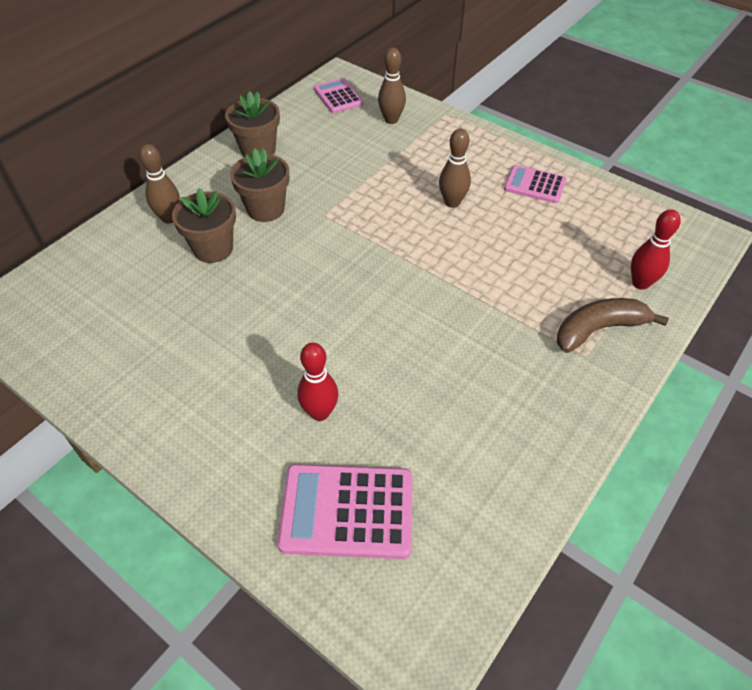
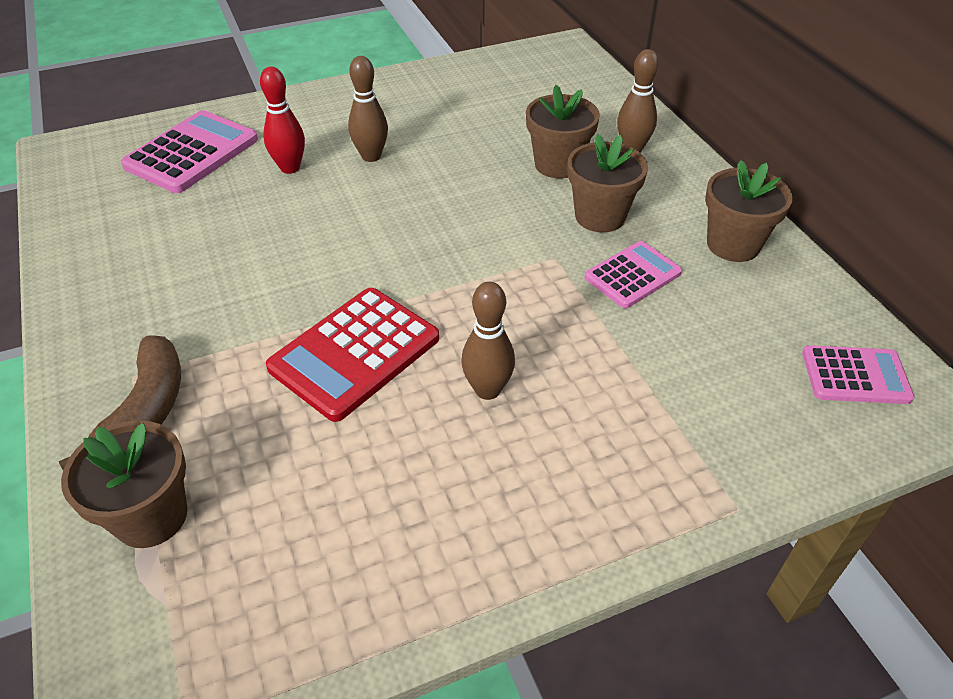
camera: 120 degrees right, 5 degrees down
(391, 120) = (750, 415): brown bowling pin -> brown bowling pin (371, 156)
(475, 264) = (354, 353): none -> red calculator
(534, 185) = (451, 521): pink calculator -> pink calculator (633, 275)
(640, 283) = (151, 516): red bowling pin -> brown flower pot

